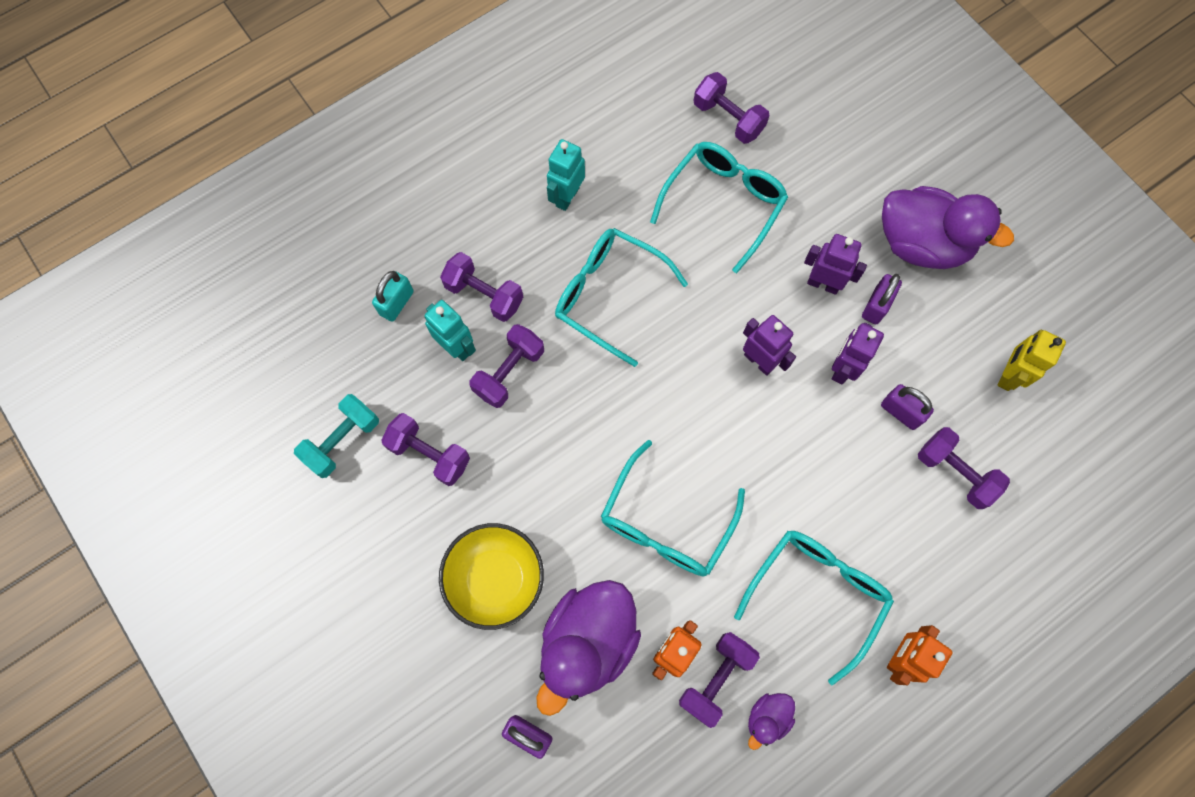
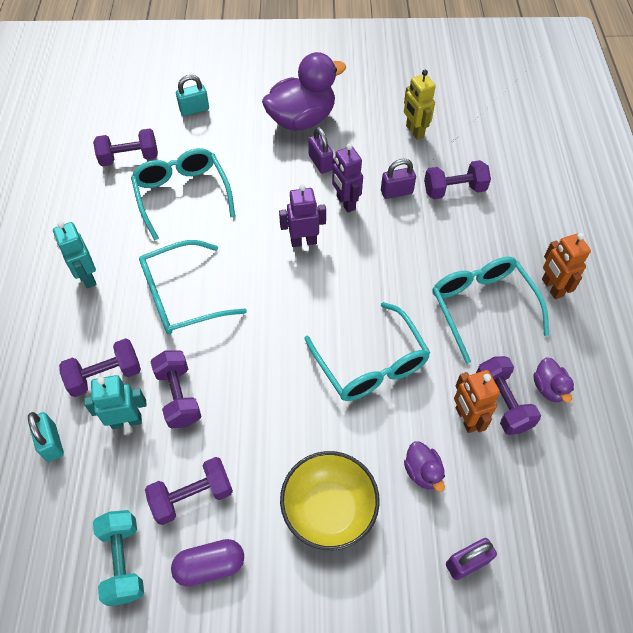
camera: 55 degrees left, 15 degrees down
(383, 512) = (210, 565): none -> purple capsule
(588, 642) = (422, 472): purple duck -> purple duck, size x0.45
(823, 284) = (283, 179): purple robot -> none
(842, 127) = (194, 109): none -> turquoise padlock

